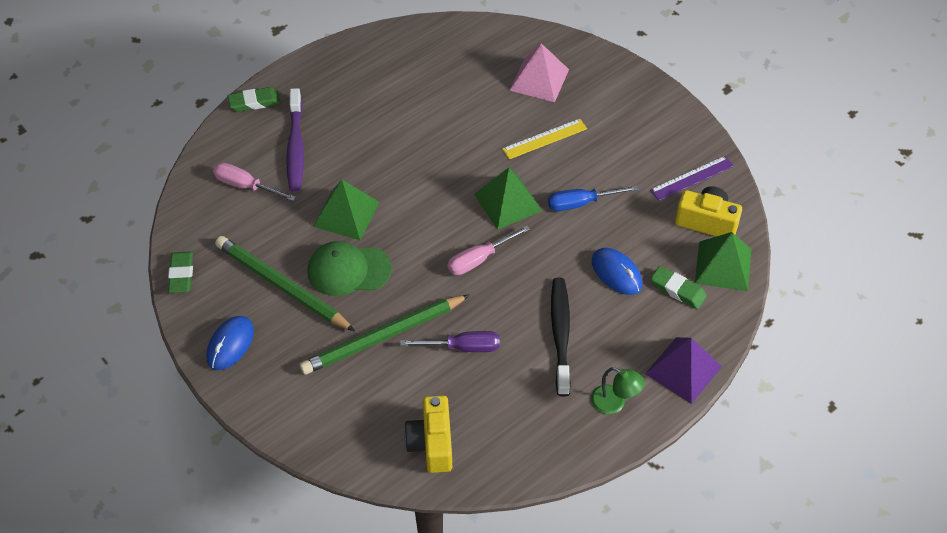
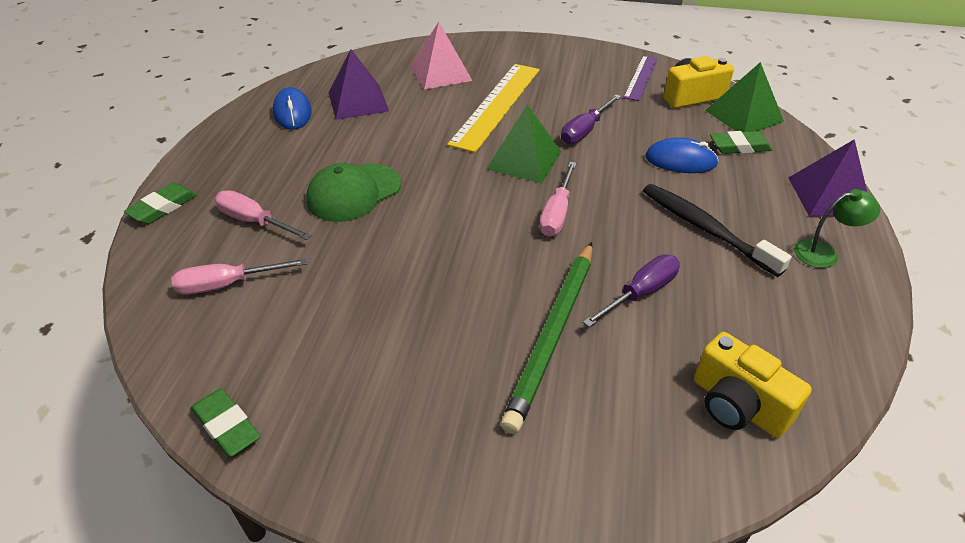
camera: 40 degrees left, 10 degrees down
(230, 344) = (380, 465): blue mouse -> blue mouse (292, 112)
(282, 286) = (380, 356): green pencil -> none
(295, 147) = (254, 221): purple toothbrush -> pink screwdriver
(346, 214) = (378, 248): green pyramid -> none
(348, 270) = (439, 296): green cap -> green cap (354, 193)
(450, 75) = (358, 101): none -> purple pyramid
(544, 139) = (496, 105): yellow ruler -> yellow ruler, size x1.75
(581, 203) = (585, 131): blue screwdriver -> purple screwdriver

